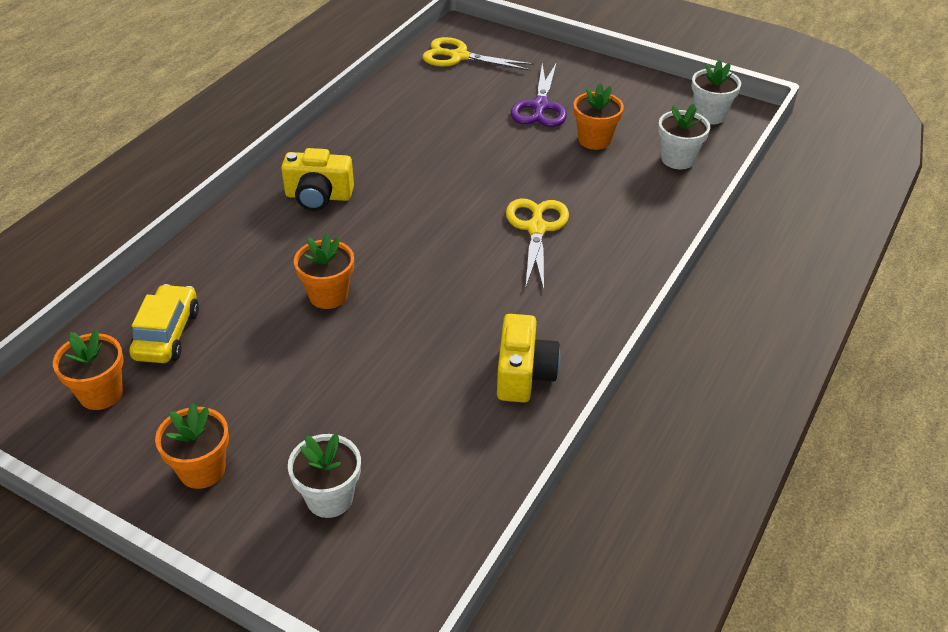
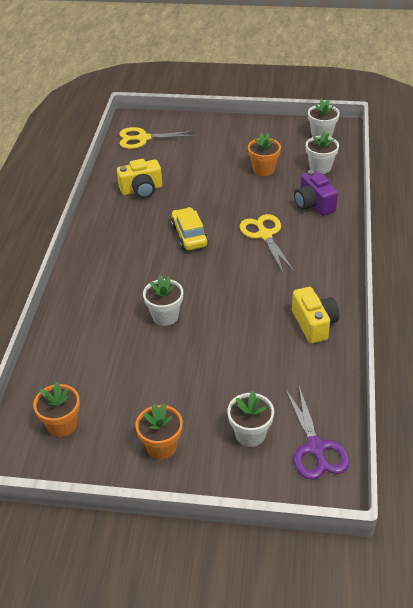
camera: 20 degrees left, 0 degrees up
(167, 334) = (78, 374): yellow car -> yellow car (189, 235)
(318, 196) = (115, 256): yellow camera -> yellow camera (141, 190)
(328, 295) = (165, 316): orange flower pot -> white flower pot
(540, 106) = (216, 157): purple scissors -> purple scissors (315, 448)
(634, 207) = (314, 204): none -> purple camera

